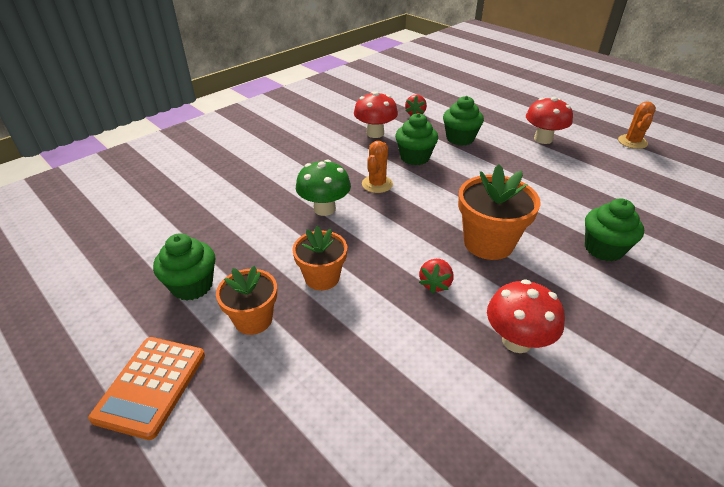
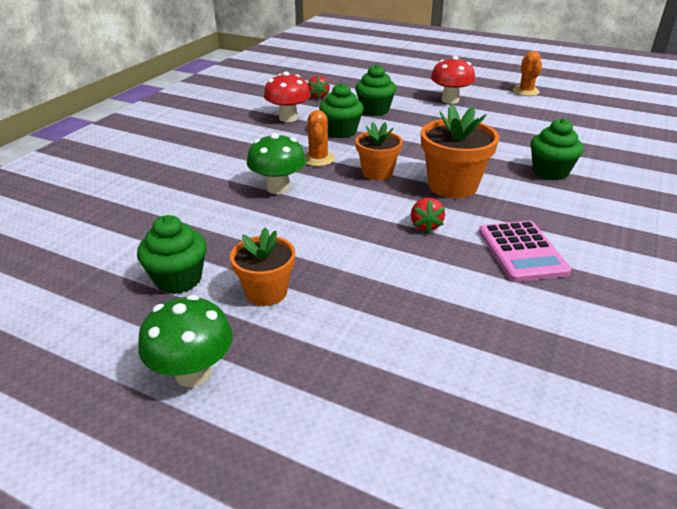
camera: 20 degrees left, 5 degrees down
(151, 386) = (193, 373): orange calculator -> green mushroom
(322, 277) = (314, 243): orange flower pot -> orange flower pot (377, 173)
(516, 341) = (522, 252): red mushroom -> pink calculator

